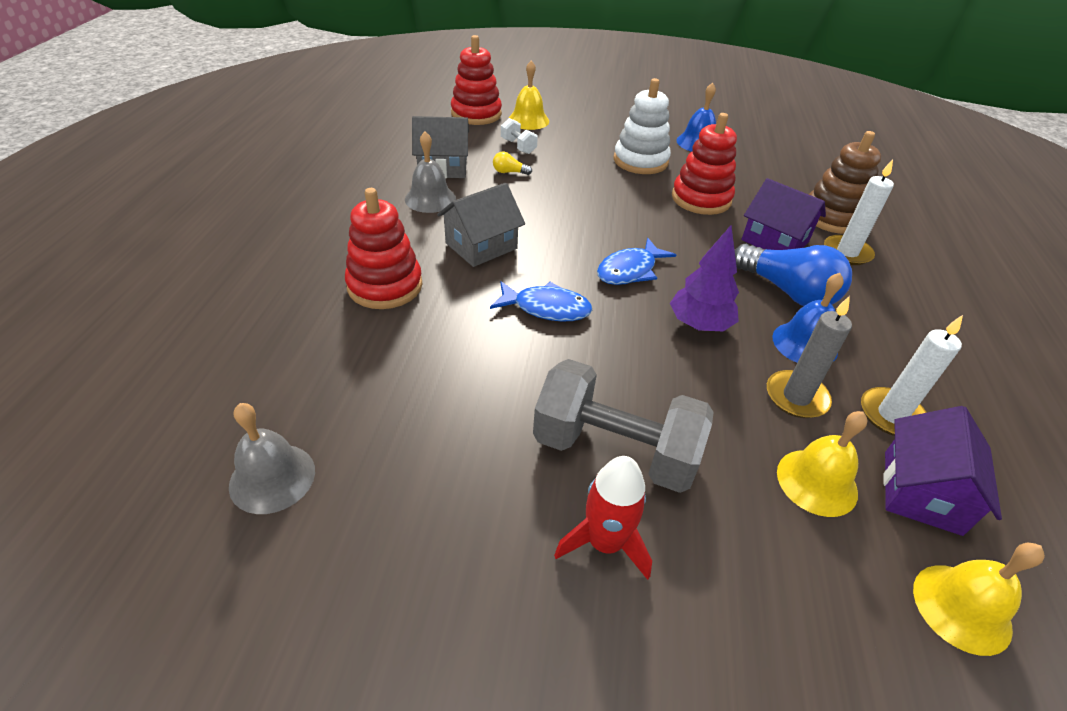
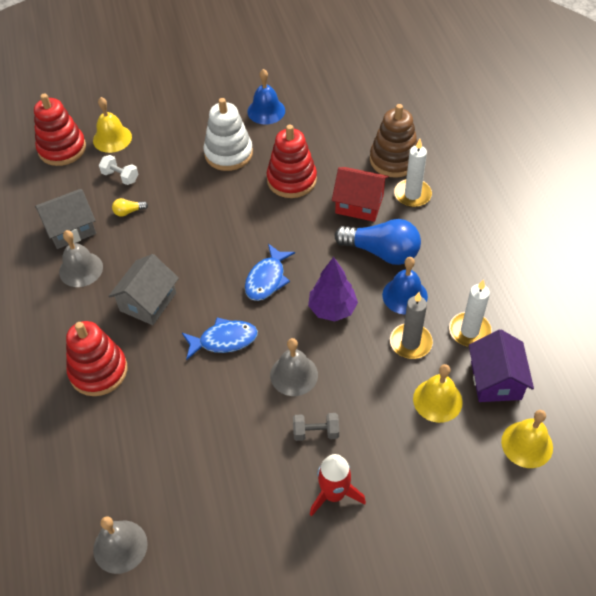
camera: 20 degrees left, 10 degrees up
(615, 450) = (316, 432): grey dumbbell -> grey dumbbell, size x0.44
(616, 373) = (294, 375): none -> grey bell
(775, 241) = (359, 204): purple house -> red house

